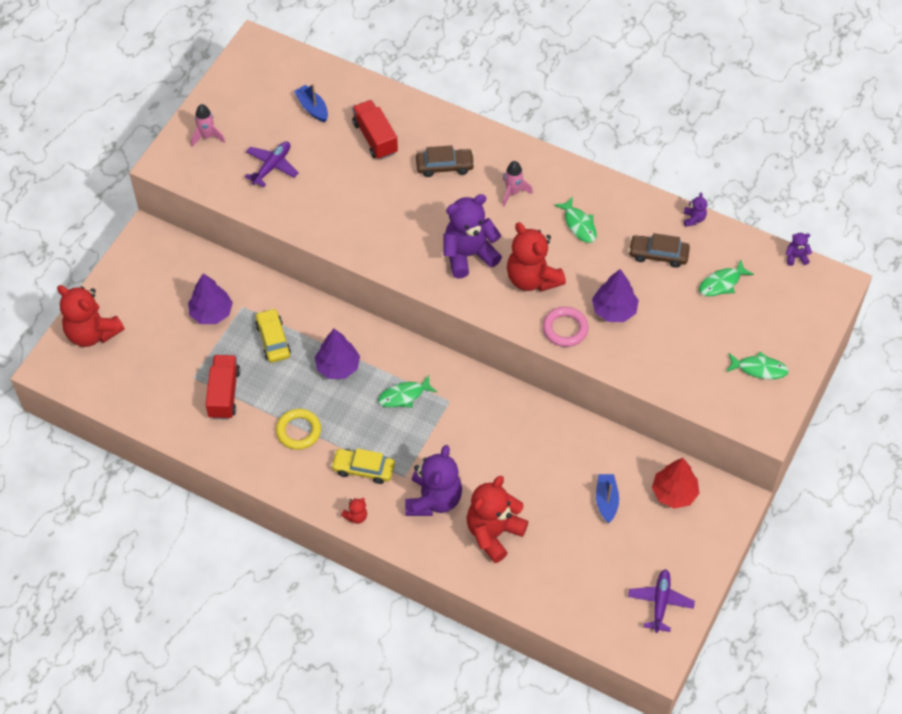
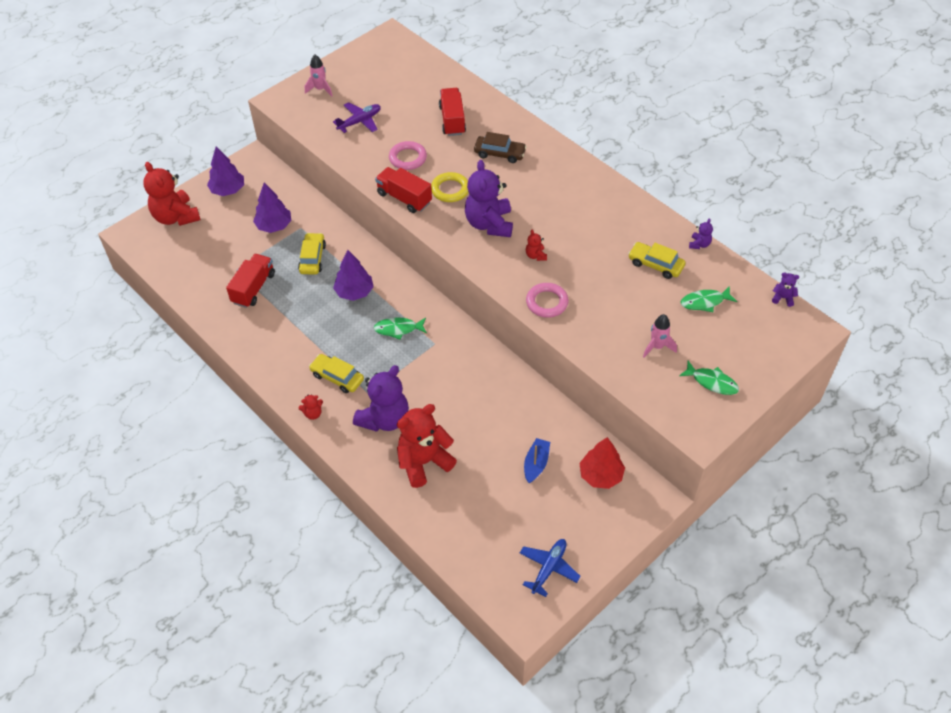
camera: 20 degrees right, 5 degrees down
(298, 431) = (298, 333): yellow ring -> yellow ring (450, 190)
(312, 108) = (412, 88): blue boat -> none
(346, 199) = (408, 158): none -> pink ring
(364, 249) = (404, 198): none -> red truck
(469, 255) = (489, 224): purple teddy bear -> purple teddy bear turned 90 degrees counterclockwise
(513, 193) = (548, 186): pink rocket -> pink rocket (657, 347)
(532, 278) = (536, 255): red teddy bear -> red teddy bear, size x0.43
(579, 224) = (595, 224): green fish -> none
(614, 310) = (597, 299): purple tree -> purple tree (228, 190)
(658, 254) = (655, 264): brown car -> yellow car
(660, 602) = (549, 568): purple plane -> blue plane

